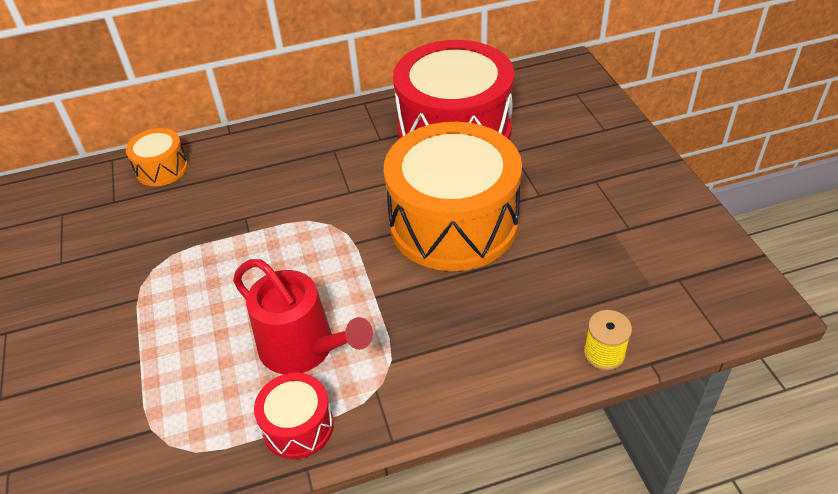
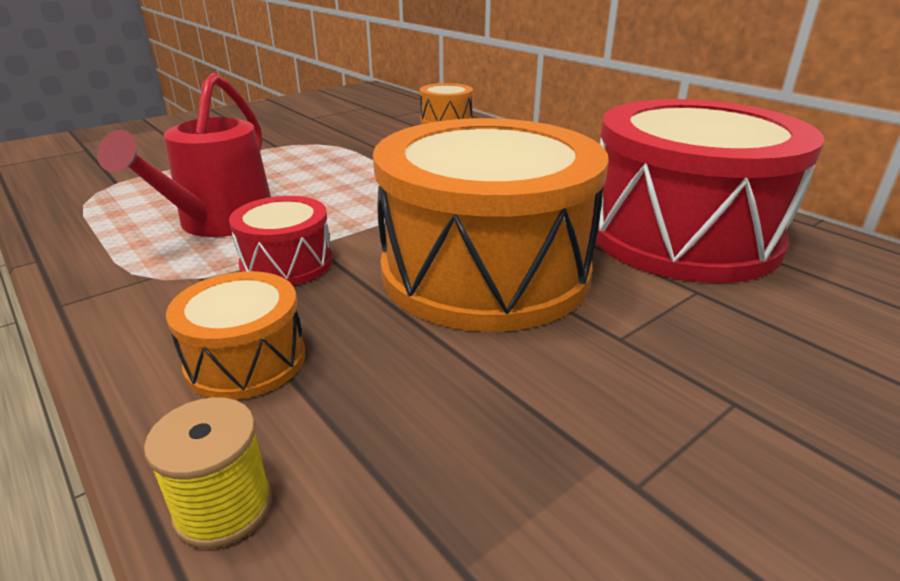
camera: 65 degrees right, 15 degrees down
(298, 426) = (102, 243): red drum -> red drum (286, 263)
(500, 341) = (246, 360): none -> orange drum

